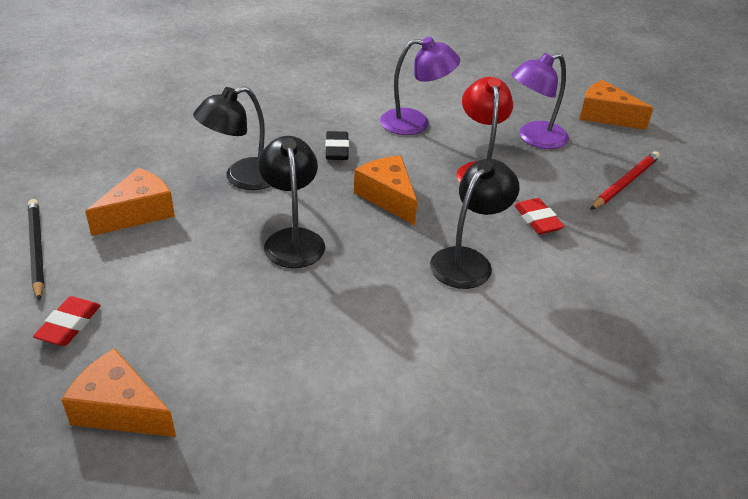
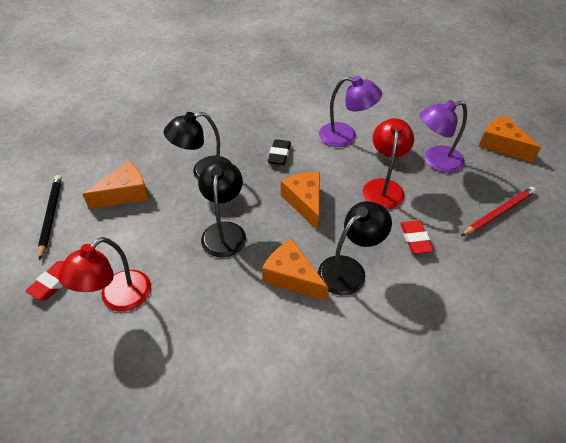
camera: 15 degrees right, 10 degrees up
(120, 410) = (67, 359): orange cheese -> orange cheese (291, 277)
(170, 331) = (118, 298): none -> red lamp

